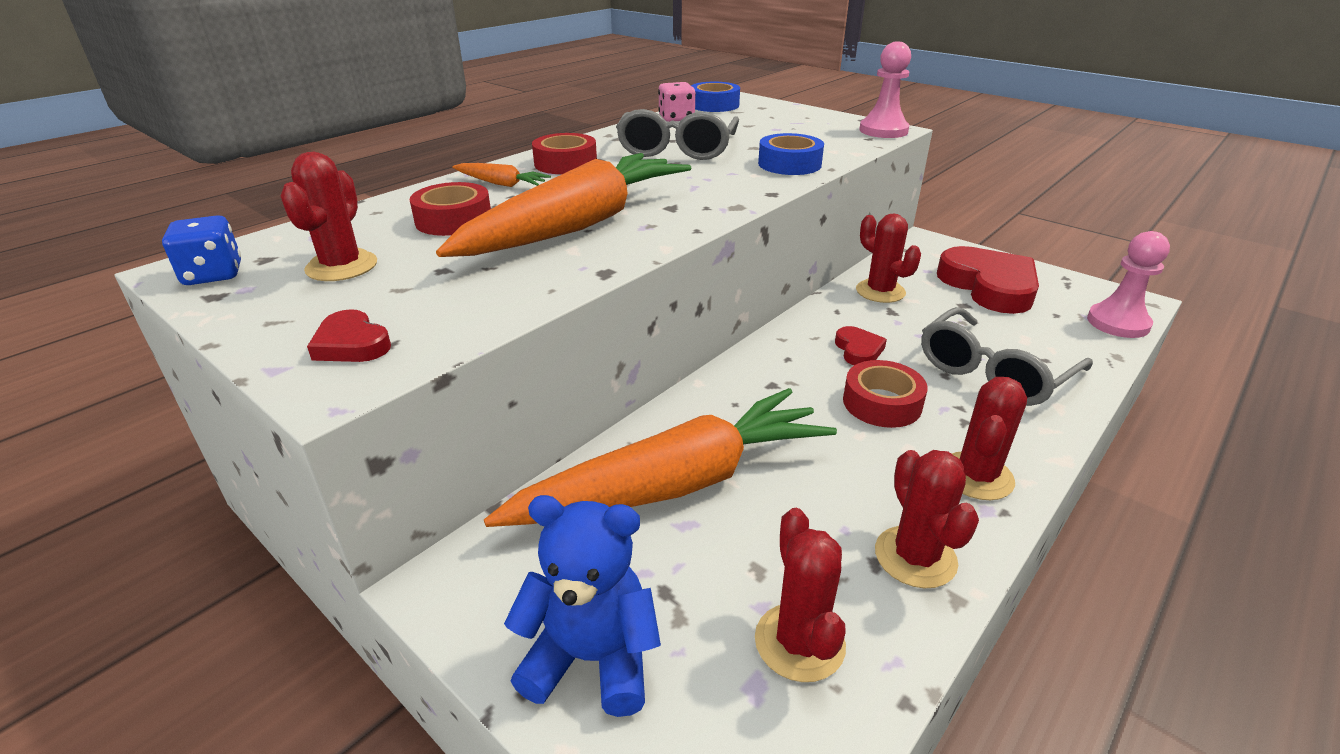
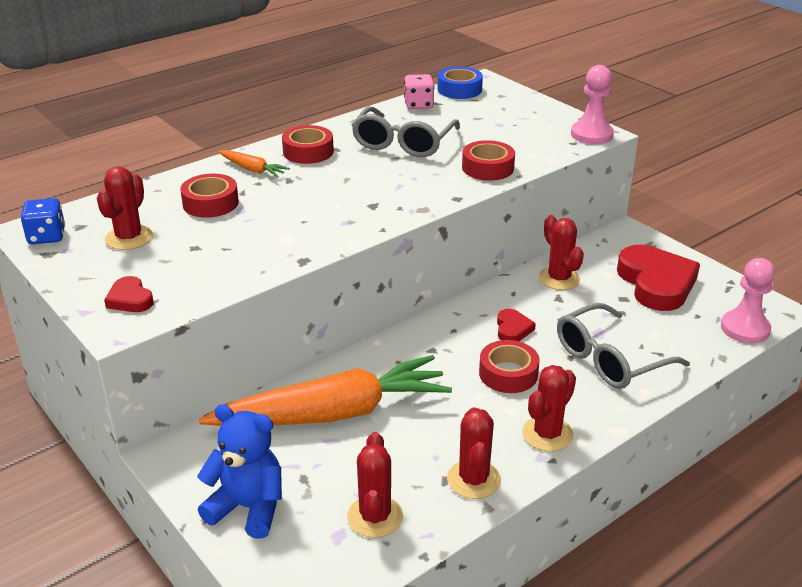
camera: 10 degrees right, 0 degrees up
(578, 225) = (298, 216): orange carrot -> none
(789, 164) = (487, 168): blue tape -> red tape

